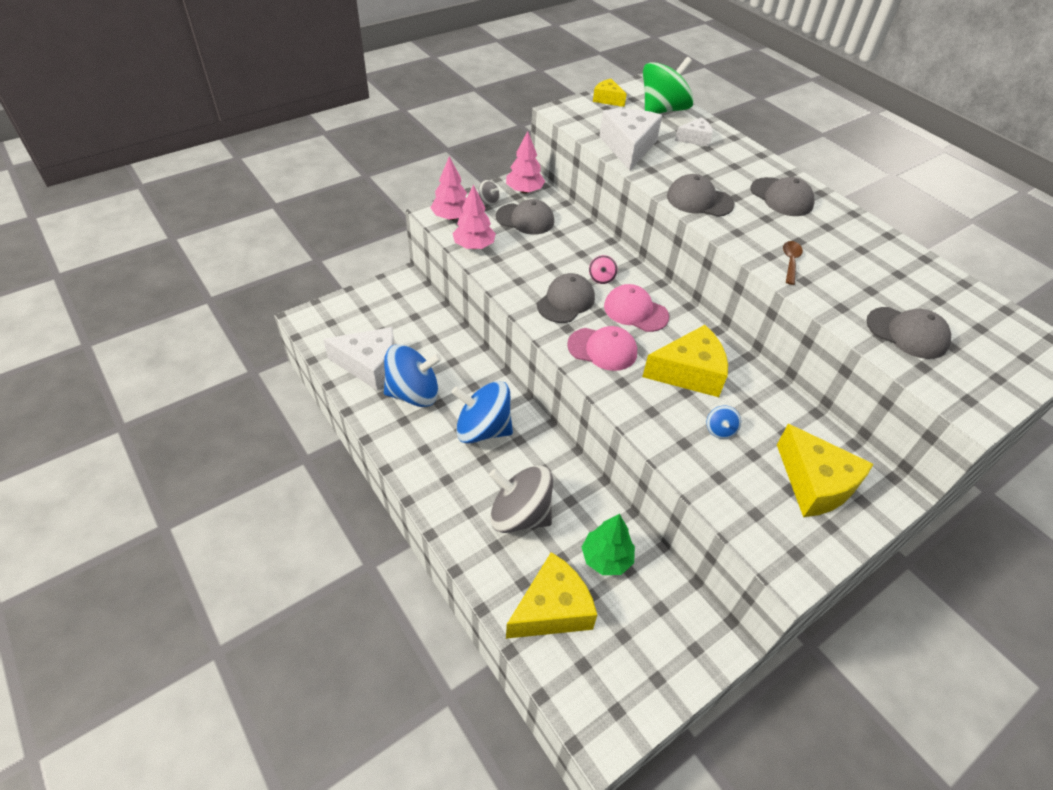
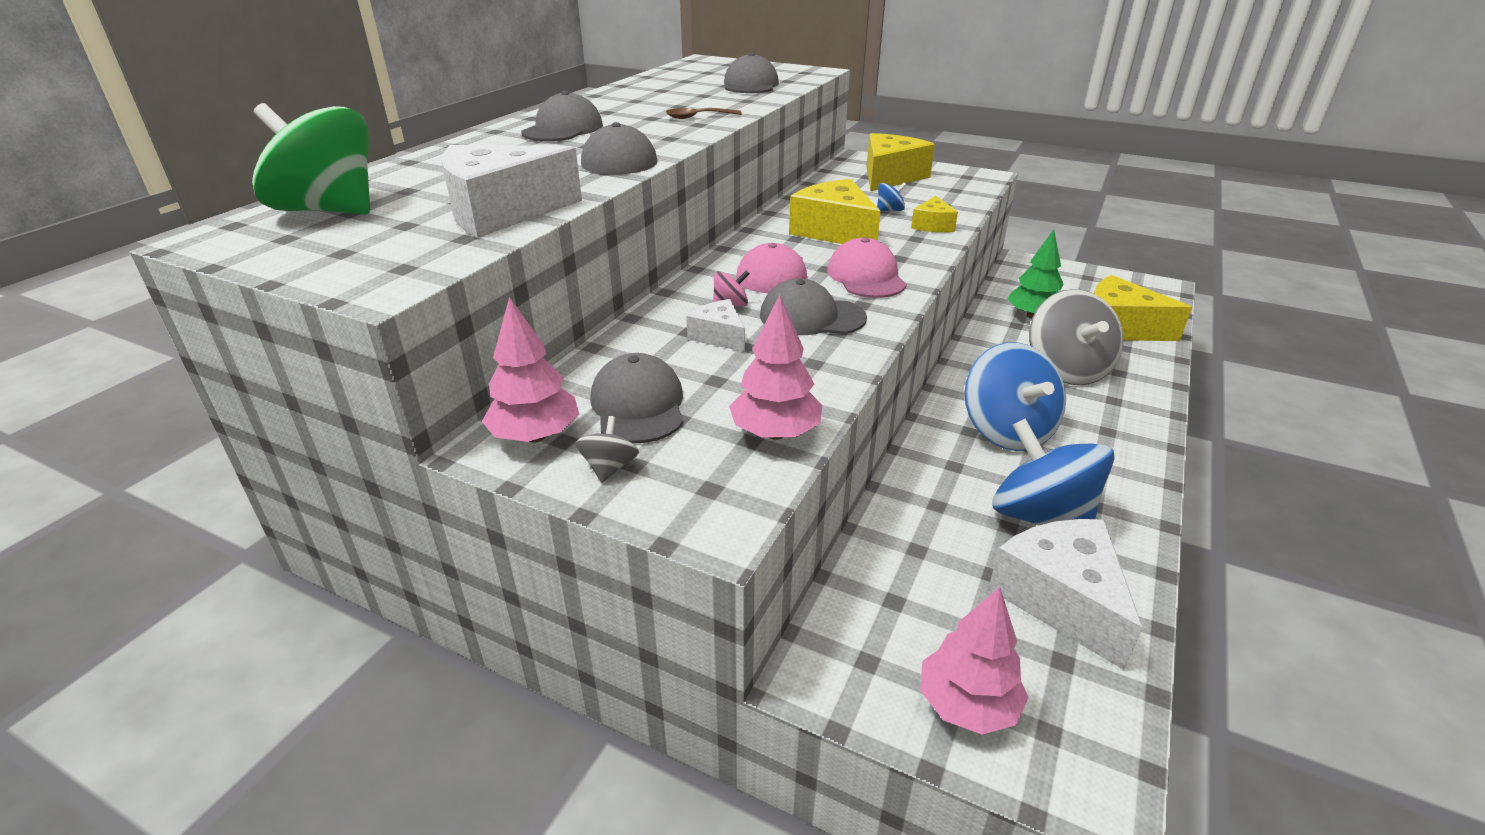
camera: 115 degrees left, 15 degrees down
(452, 217) = (710, 496): pink tree -> pink tree (967, 705)
(607, 99) = (298, 258): yellow cheese -> yellow cheese (932, 225)
(695, 139) = (432, 179): white cheese -> white cheese (719, 336)

